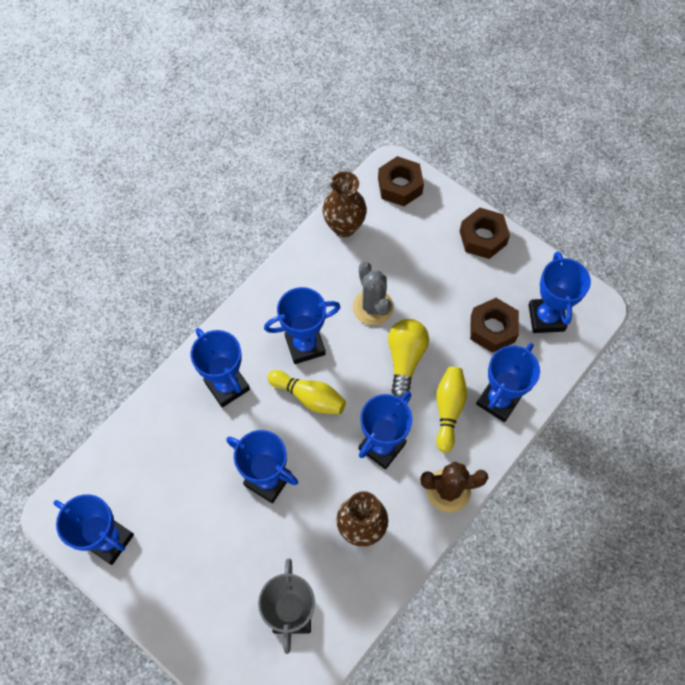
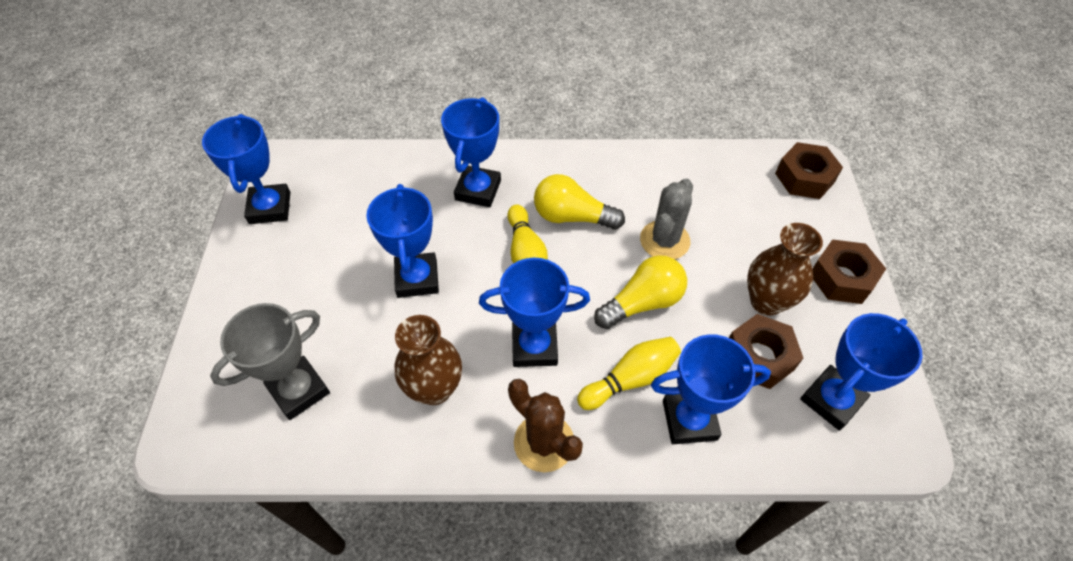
camera: 50 degrees right, 10 degrees down
(305, 345) = (572, 217): blue trophy -> yellow light bulb
(344, 227) = (714, 166): brown vase -> brown vase (766, 301)

